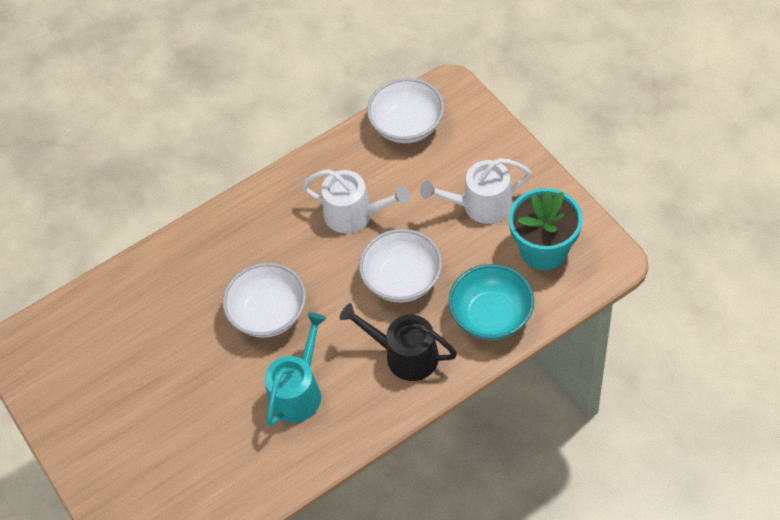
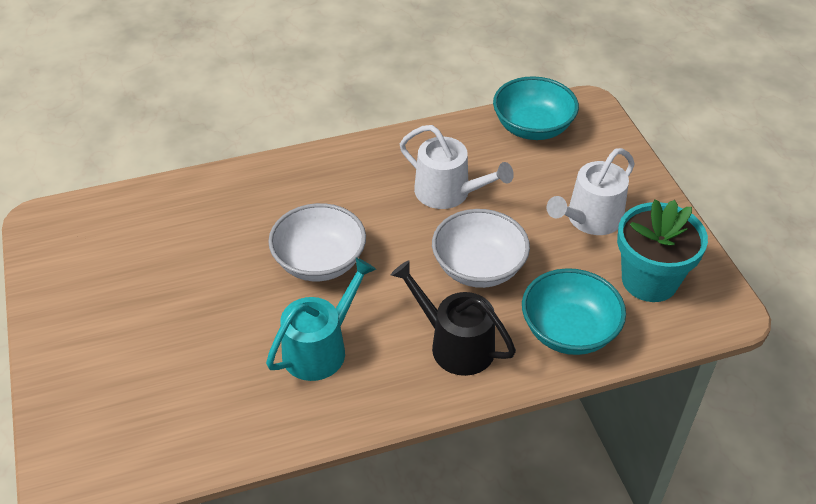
camera: 10 degrees right, 10 degrees down
(407, 125) = (532, 127): white bowl -> turquoise bowl
(481, 205) = (590, 219): white watering can -> white watering can turned 45 degrees counterclockwise

